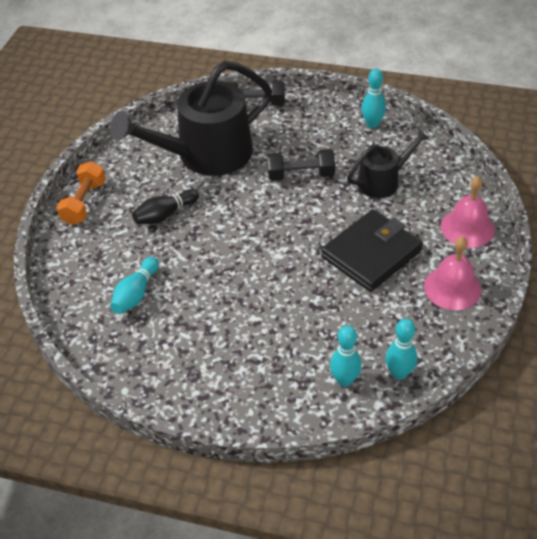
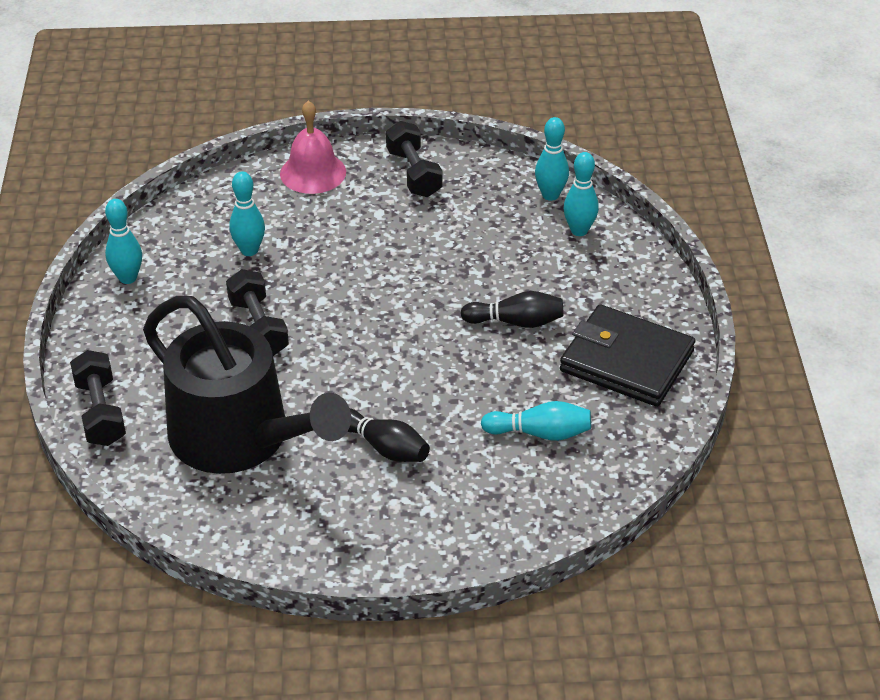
camera: 110 degrees left, 5 degrees down
(84, 203) = (391, 550): orange dumbbell -> none
(250, 309) = (516, 322): none -> black bowling pin
(371, 253) = (384, 240): black wallet -> black wallet (626, 361)
(382, 181) = (249, 250): black watering can -> turquoise bowling pin
(452, 288) = (414, 173): pink bell -> black dumbbell

